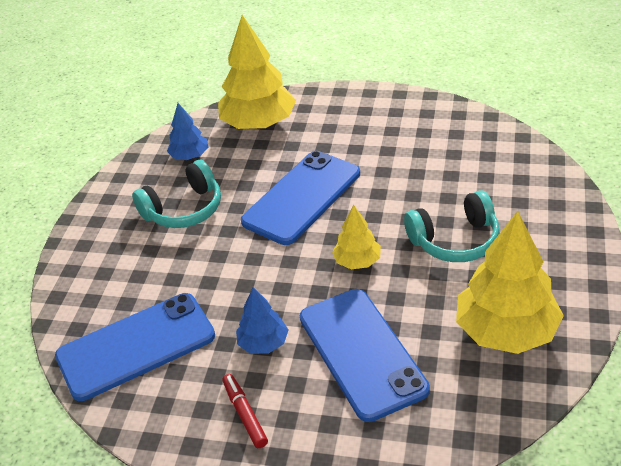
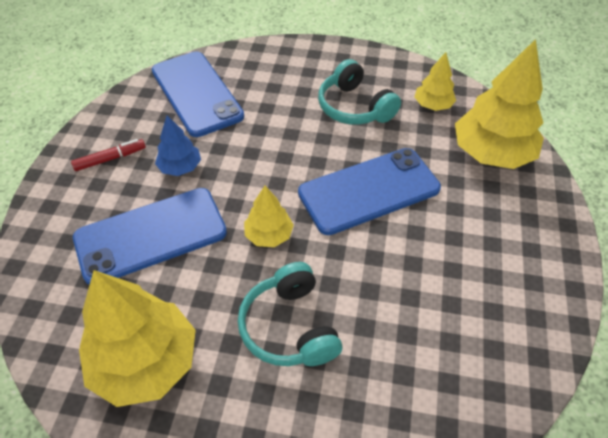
camera: 85 degrees right, 10 degrees up
(190, 156) = (433, 105): blue tree -> yellow tree
(302, 197) = (369, 190): blue phone -> blue phone turned 60 degrees counterclockwise

